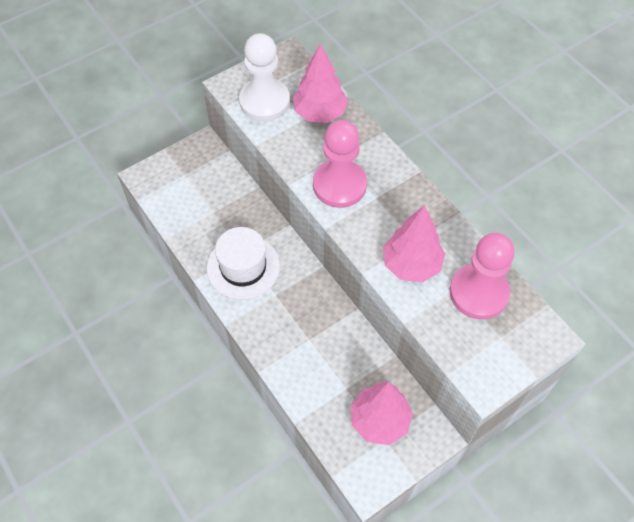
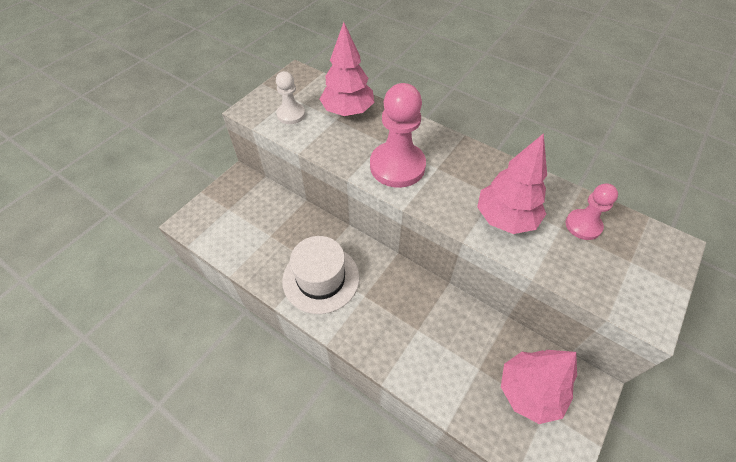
camera: 20 degrees left, 5 degrees down
(264, 101) = (291, 114): white pawn -> white pawn, size x0.56
(478, 293) = (583, 225): pink pawn -> pink pawn, size x0.56

